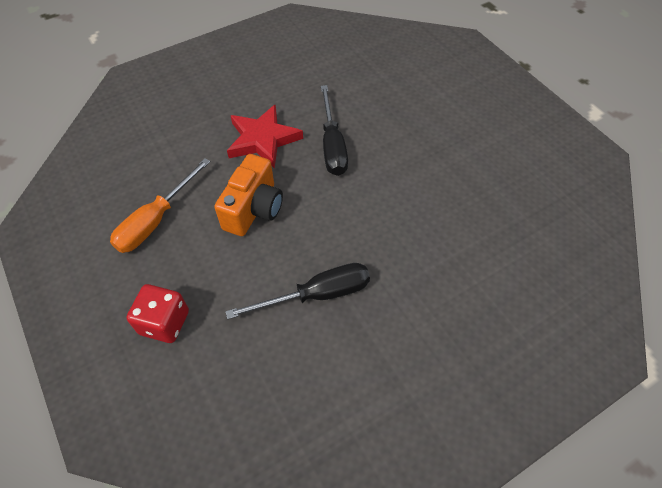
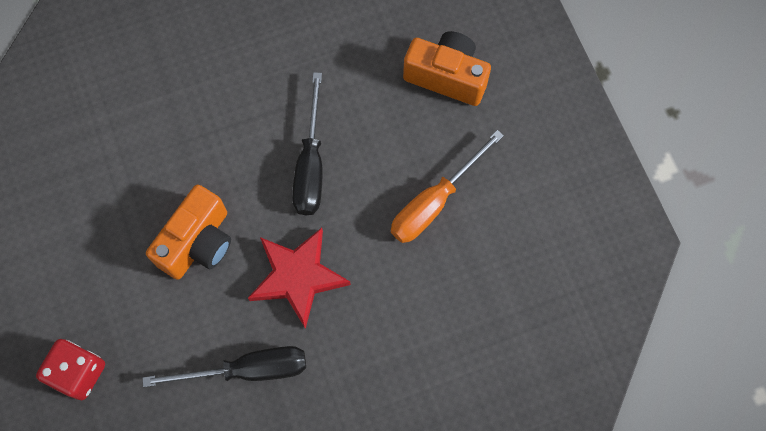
camera: 10 degrees right, 15 degrees up
(156, 220) = (83, 238): orange screwdriver -> orange screwdriver (434, 202)
(263, 139) = (226, 140): red star -> red star (297, 277)
(417, 81) = (447, 76): none -> orange camera

